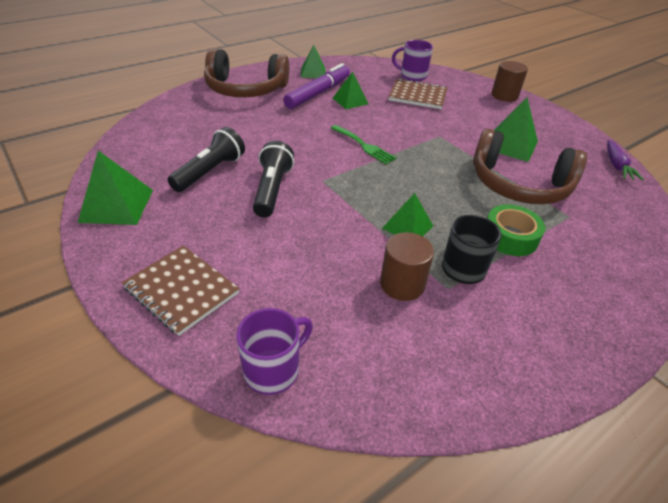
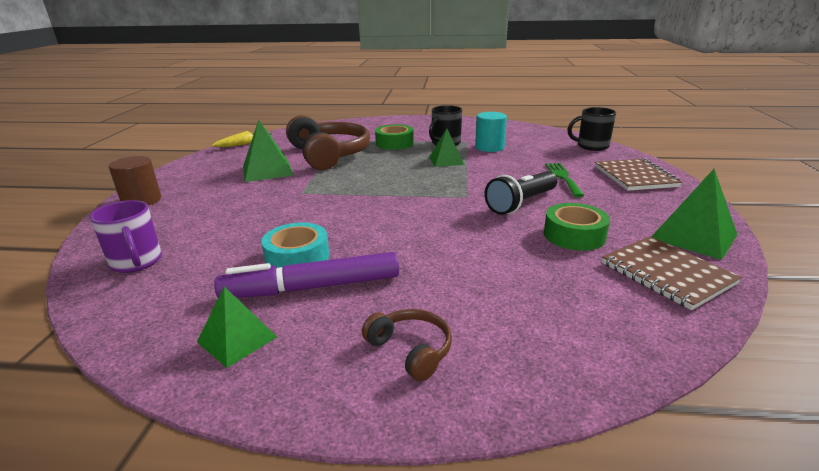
camera: 135 degrees left, 15 degrees down
(210, 171) = (574, 235): black flashlight -> green tape
(245, 89) = (411, 350): brown headphones -> brown headphones, size x0.46
(273, 370) = (591, 146): purple mug -> black mug
(350, 101) = (297, 257): green pyramid -> turquoise tape
(364, 146) = (383, 207): green fork -> green fork (563, 177)
(402, 284) = (489, 147): brown cylinder -> turquoise cylinder
(417, 96) = (213, 233): brown notebook -> brown notebook (667, 273)
(617, 166) = (244, 144): purple carrot -> yellow carrot

